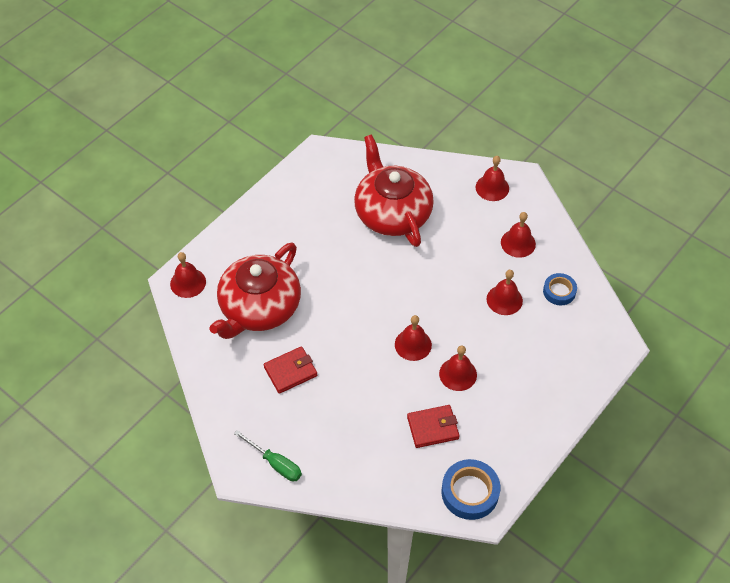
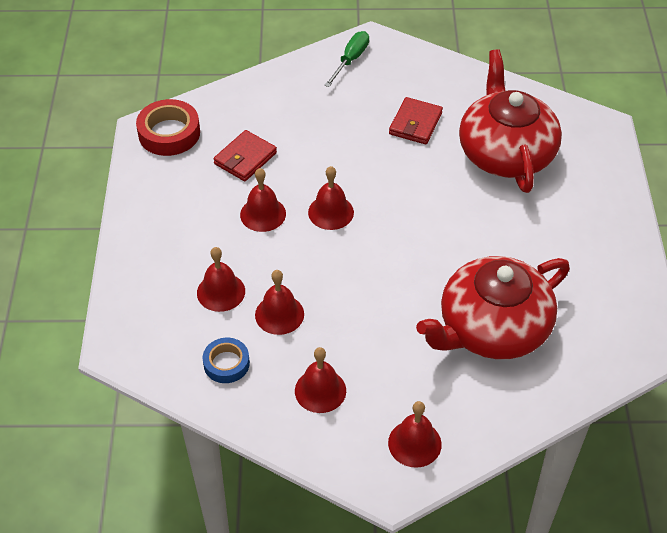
camera: 140 degrees right, 5 degrees down
(188, 282) = (593, 131): red bell -> red bell (221, 292)
(275, 463) = (350, 60): green screwdriver -> green screwdriver turned 120 degrees clockwise
(392, 213) = (492, 328): red teapot -> red teapot turned 120 degrees clockwise
(470, 492) = (169, 133): blue tape -> red tape

